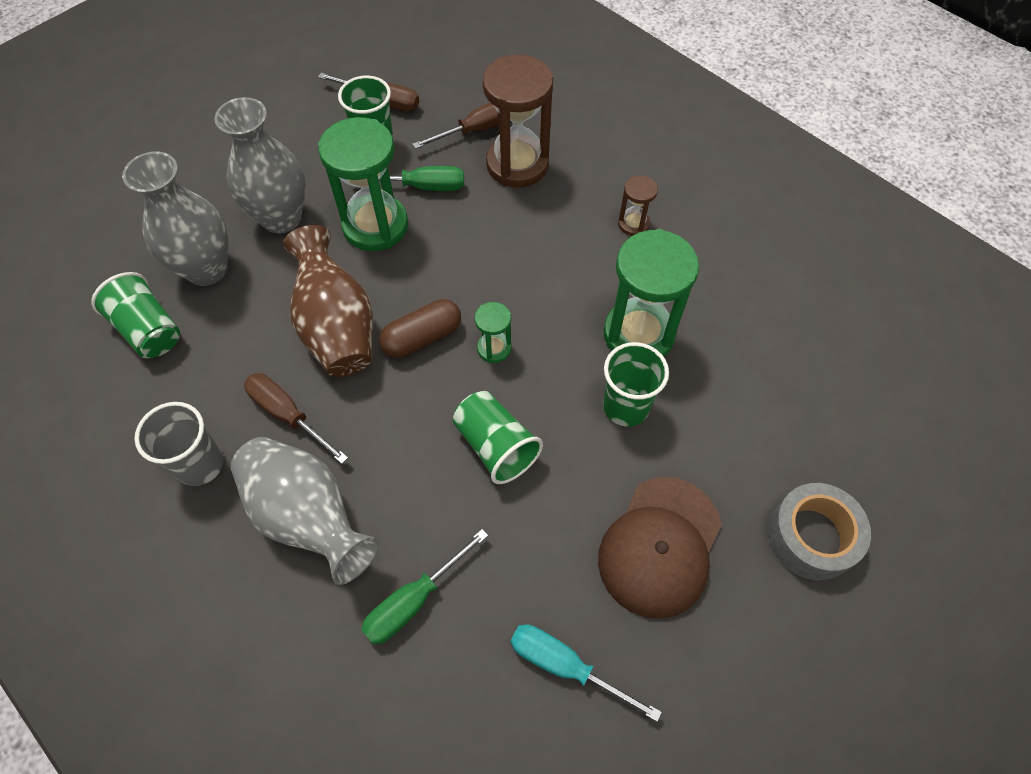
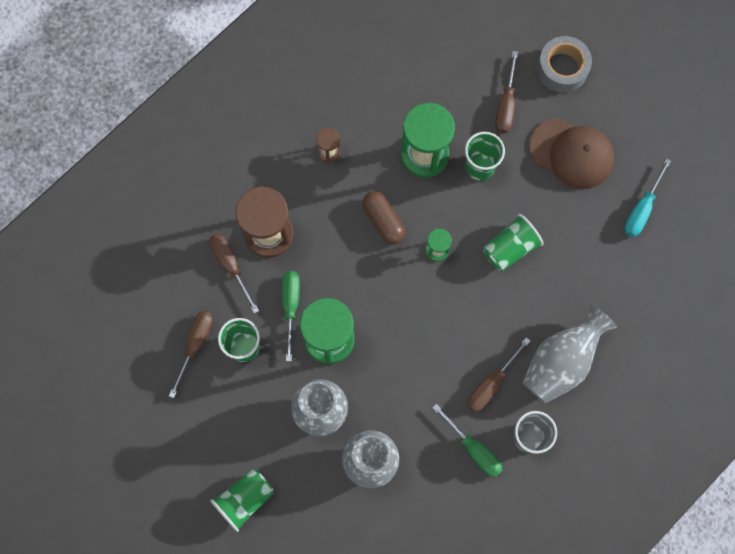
camera: 90 degrees left, 15 degrees up
(149, 330) = (425, 494): green cup -> green cup (245, 499)
(337, 327) = (420, 358): brown vase -> none
(414, 600) = (610, 293): green screwdriver -> green screwdriver (474, 449)
(422, 338) = (429, 298): brown capsule -> brown capsule (383, 221)
(732, 446) = (506, 105): none -> brown screwdriver

